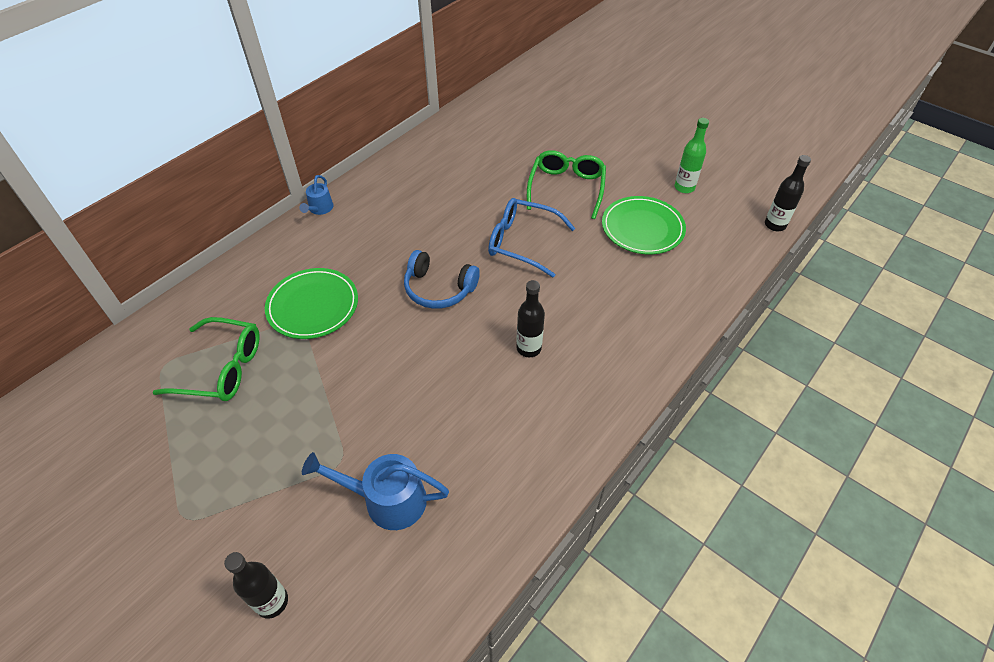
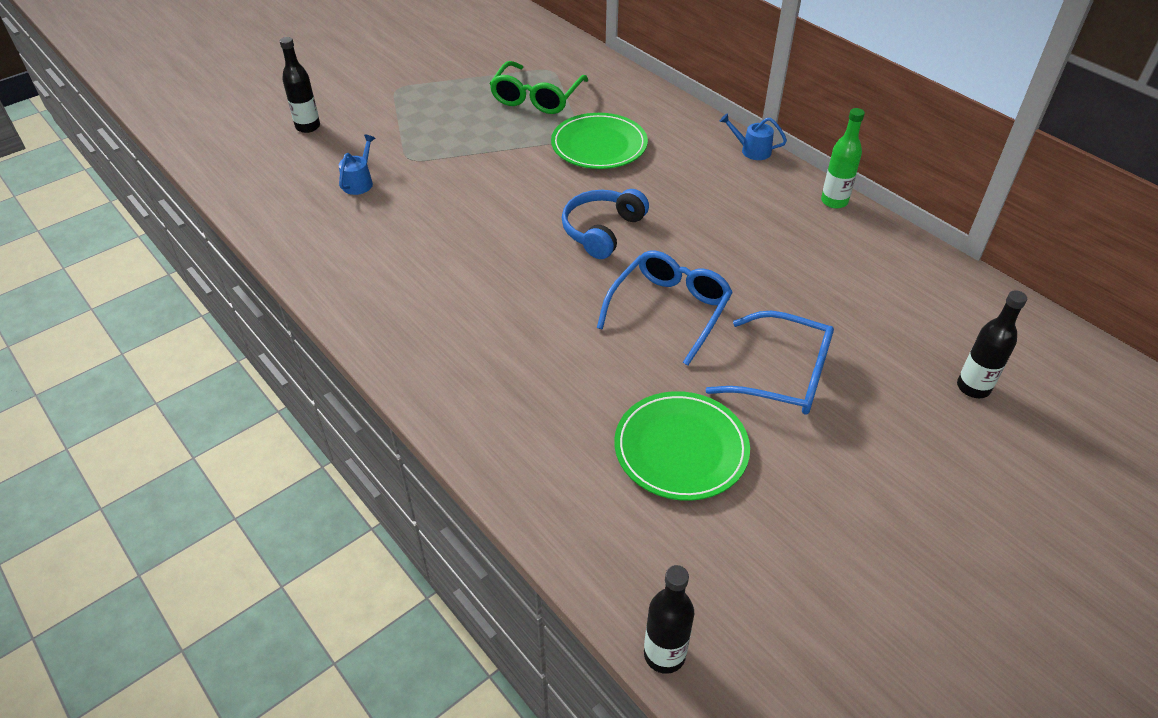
camera: 100 degrees right, 5 degrees down
(387, 500) = (359, 182): blue watering can -> blue watering can, size x0.57
(529, 348) = (491, 291): black bottle -> black bottle (973, 387)
(566, 188) = (784, 375): green glasses -> blue glasses
(684, 187) = (780, 537): green bottle -> green bottle (834, 201)

